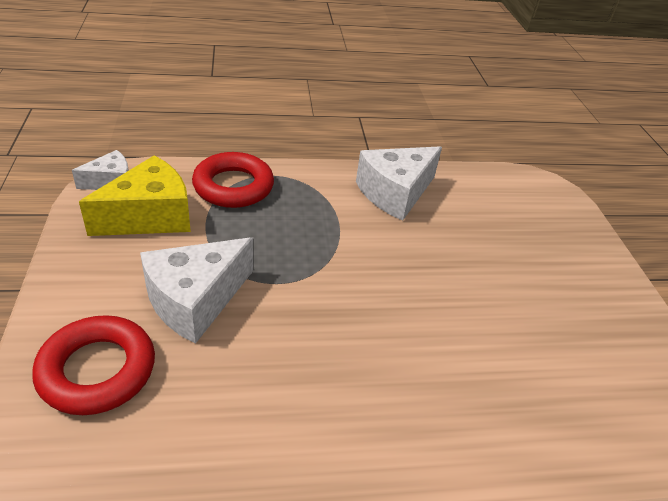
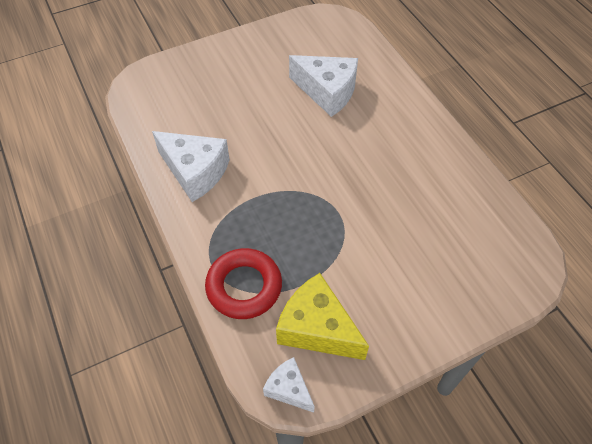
camera: 105 degrees left, 15 degrees up
(97, 370) = (466, 274): red ring -> none
(195, 300) = (383, 251): white cheese -> white cheese (327, 92)

